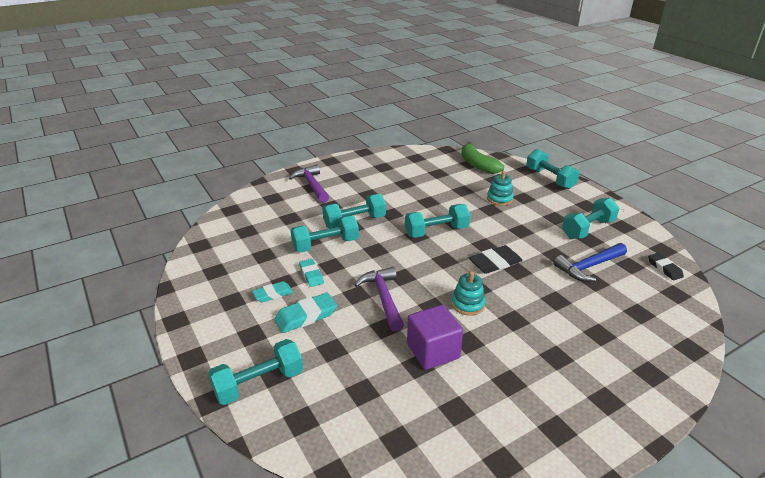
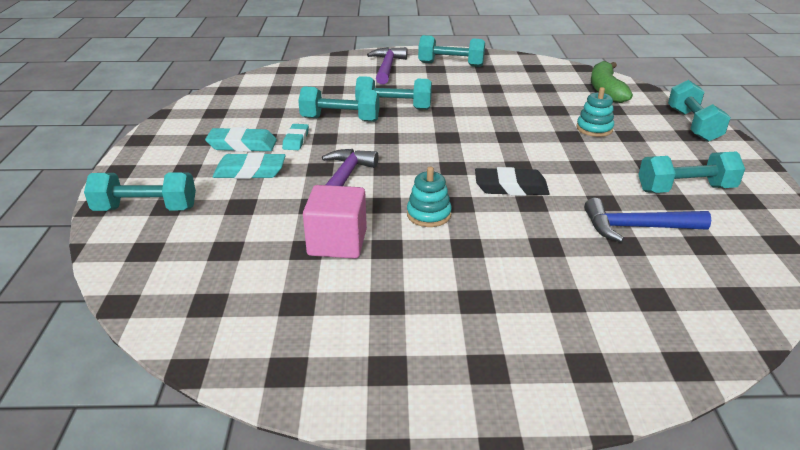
camera: 30 degrees right, 0 degrees up
(273, 294) = (242, 145): turquoise eraser -> turquoise eraser, size x1.51
(433, 351) = (337, 242): purple cube -> pink cube
(436, 231) = (475, 139): turquoise dumbbell -> turquoise dumbbell (451, 64)
(664, 268) = (757, 264): black eraser -> none

